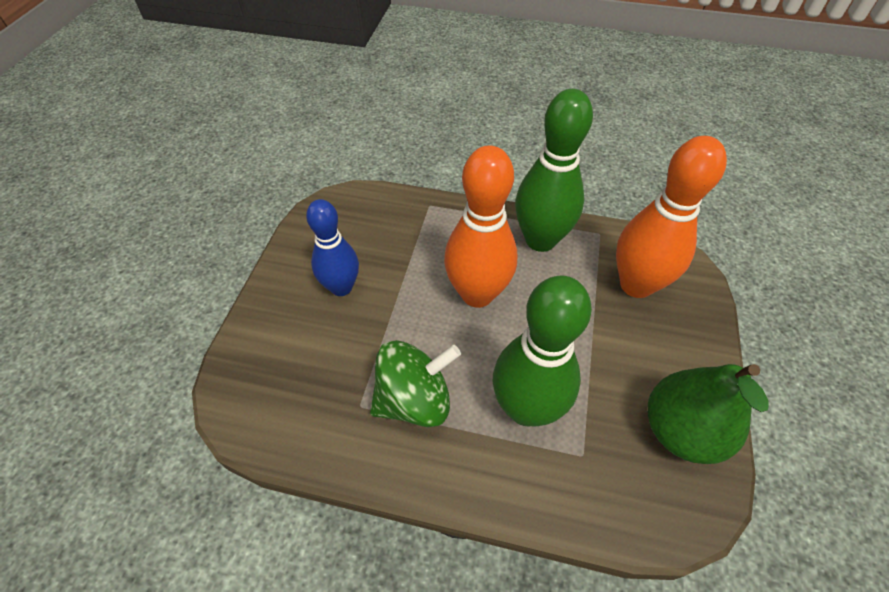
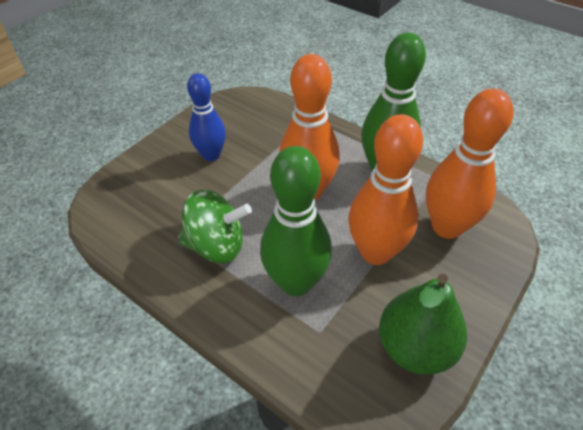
camera: 25 degrees right, 5 degrees down
(586, 340) = (375, 252): none -> orange bowling pin

